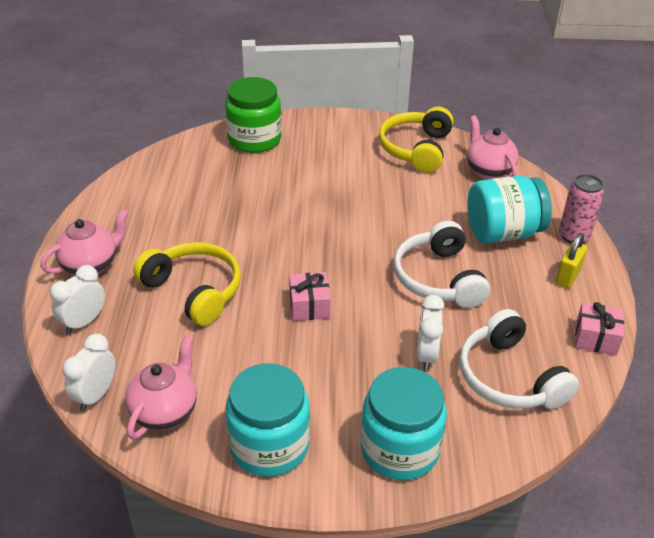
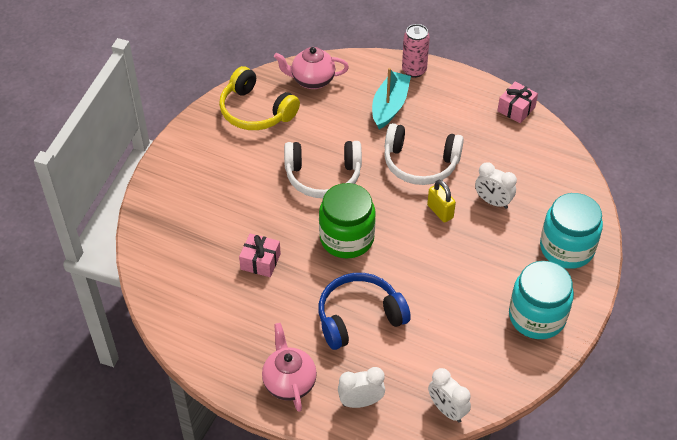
camera: 65 degrees left, 10 degrees up
(84, 322) = (361, 402): white clock -> white clock turned 105 degrees clockwise
(165, 411) = (481, 369): pink teapot -> none
(194, 291) = (359, 317): yellow headphones -> blue headphones
(254, 139) = (170, 214): green jar -> green jar (347, 238)
(309, 306) = (412, 249): pink gift -> pink gift (260, 261)
(503, 232) = (389, 106): turquoise jar -> turquoise boat
(509, 377) = (531, 168): white headphones -> white headphones (323, 176)
(568, 277) = (453, 94): yellow padlock -> yellow padlock (440, 211)

